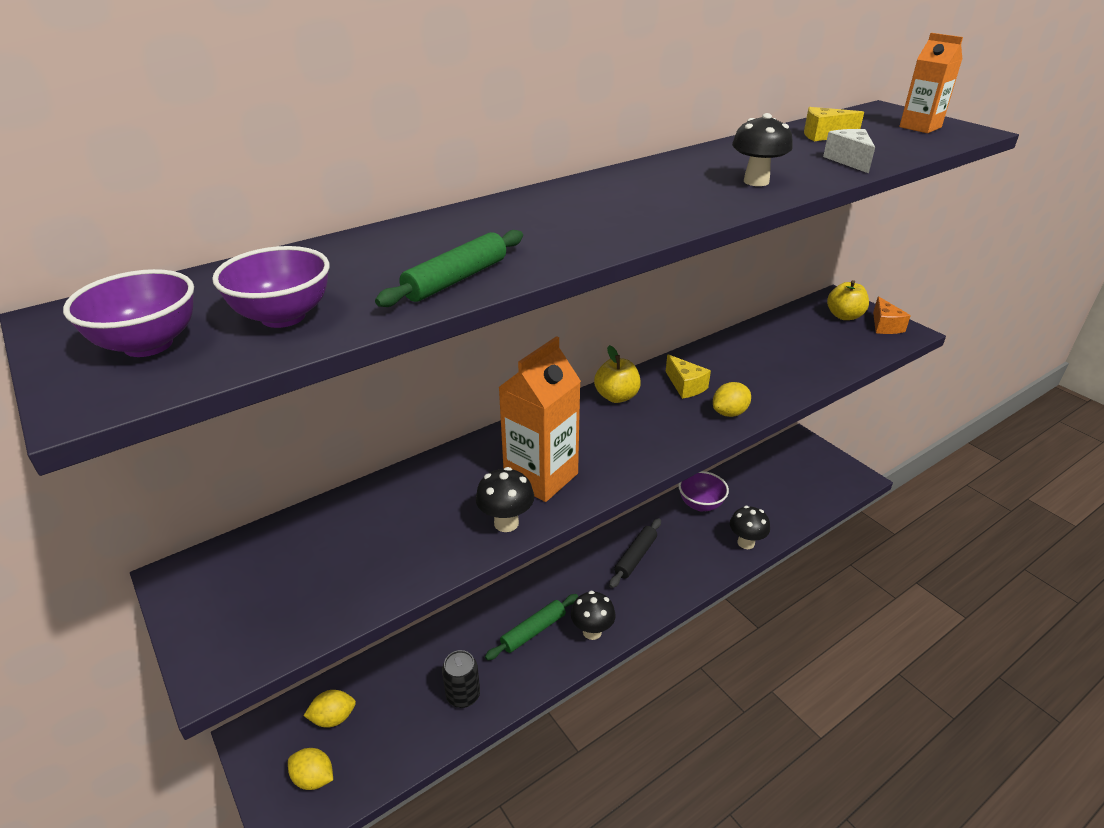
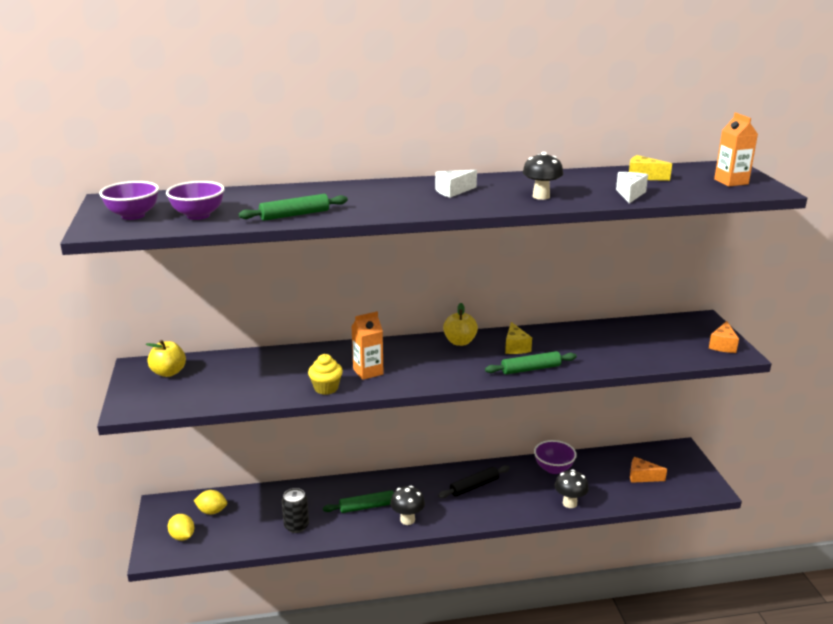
camera: 25 degrees right, 10 degrees down
(506, 523) = (326, 388): black mushroom -> yellow cupcake
(541, 477) = (368, 372): orange carton -> orange carton, size x0.62
(636, 193) = (453, 191): none -> white cheese
(729, 413) = (530, 369): yellow lemon -> green rolling pin
(790, 485) = (642, 477): none -> orange cheese
(844, 316) = (695, 332): yellow apple -> yellow apple (168, 372)

